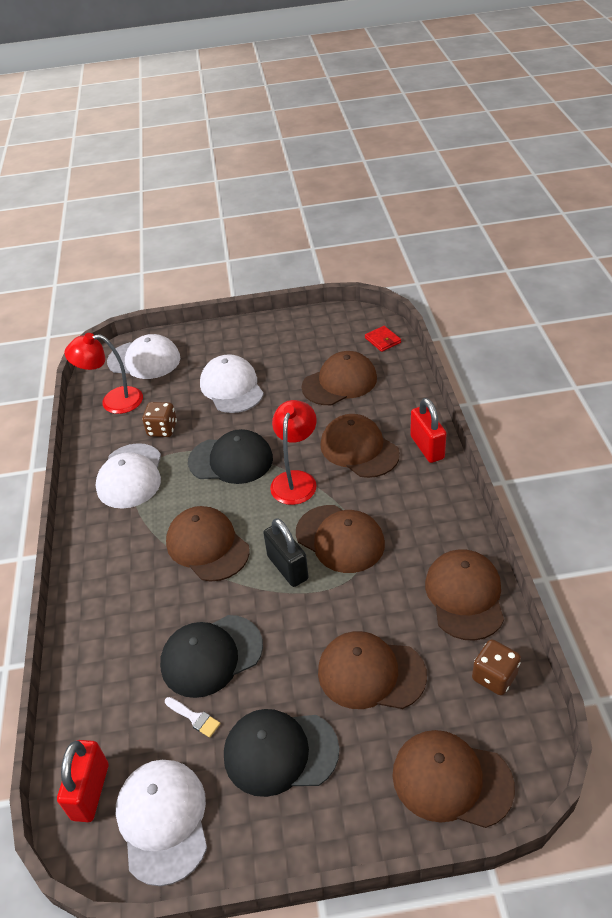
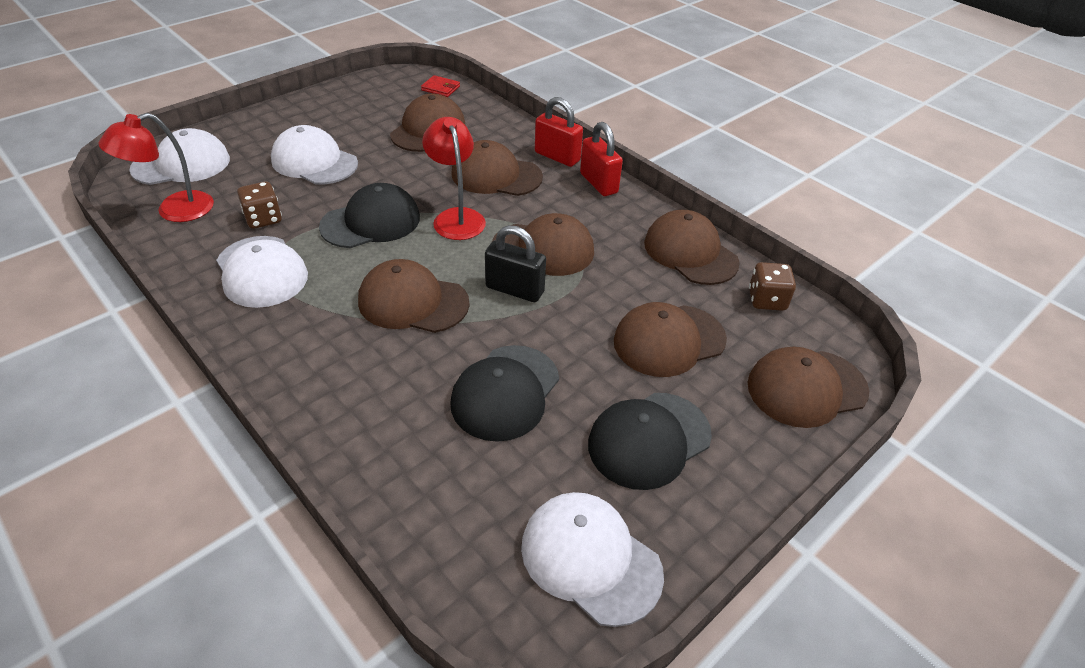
camera: 40 degrees left, 0 degrees up
(90, 791) = (485, 578): red padlock -> red padlock (598, 183)
(194, 718) = (538, 453): white brush -> none

